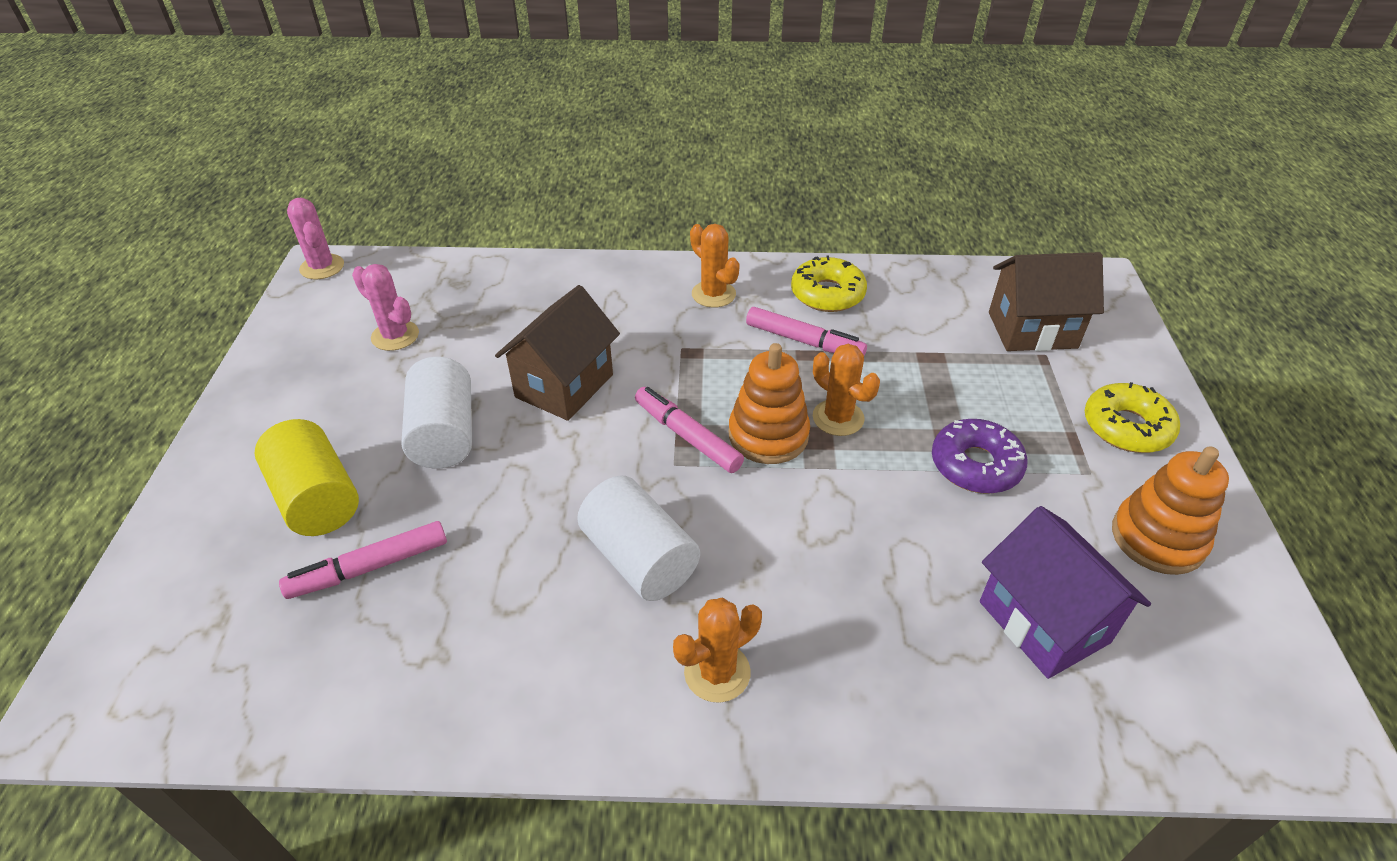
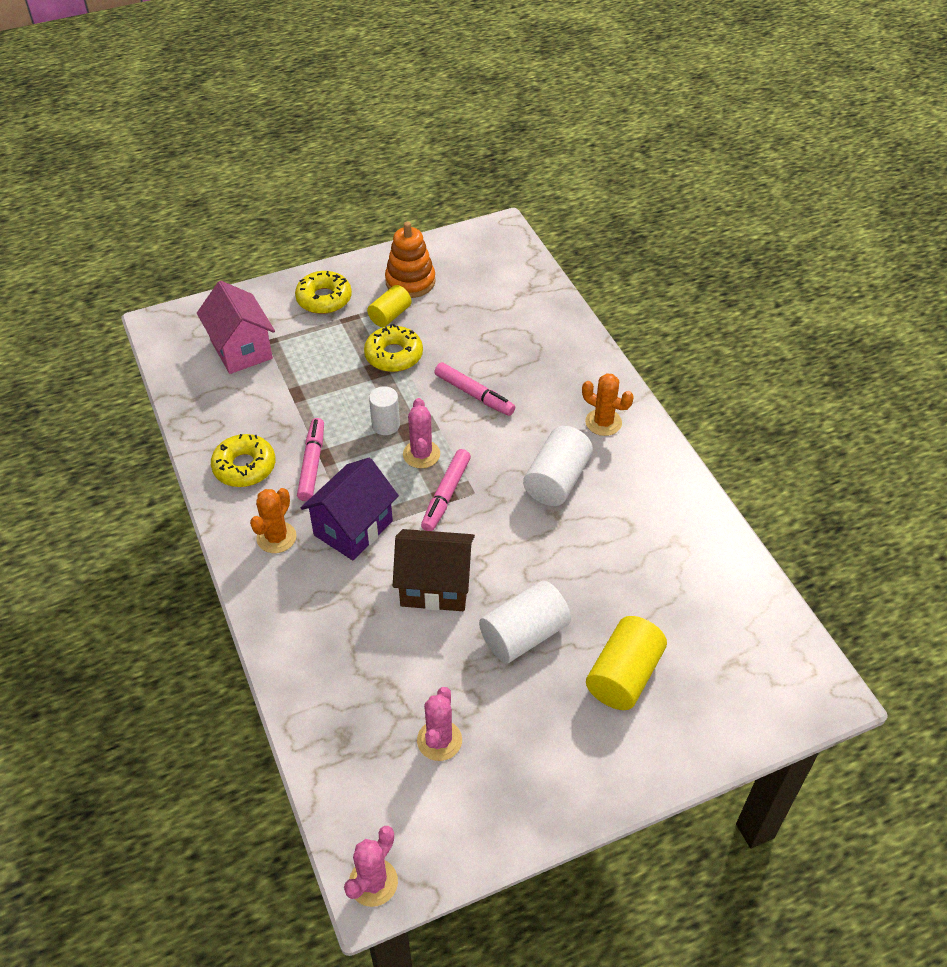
camera: 115 degrees left, 5 degrees up
(369, 567) = (650, 608): pink marker -> pink marker (474, 394)
(768, 435) = (421, 454): orange stacking toy -> pink cactus
(838, 418) = (385, 425): orange cactus -> white cylinder
(975, 465) = (394, 355): purple donut -> yellow donut
(1032, 330) = (241, 350): brown house -> pink house
(1043, 622) = (492, 315): purple house -> purple house (353, 528)
(1071, 488) = (390, 315): none -> yellow cylinder

